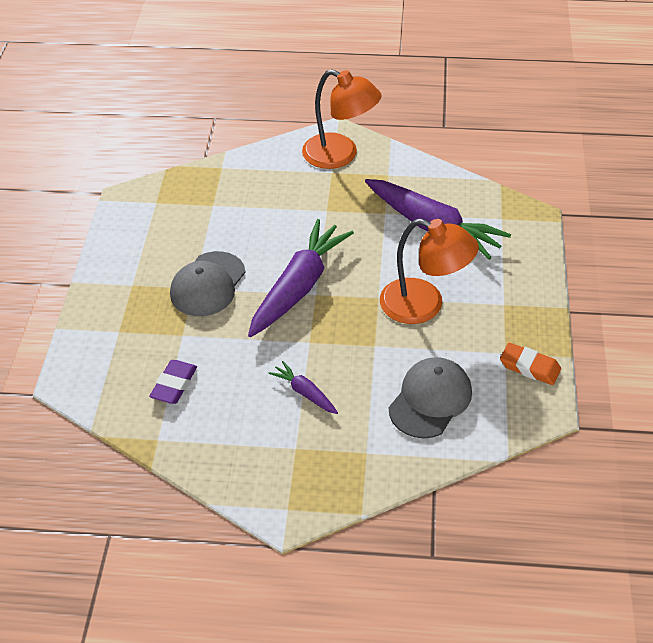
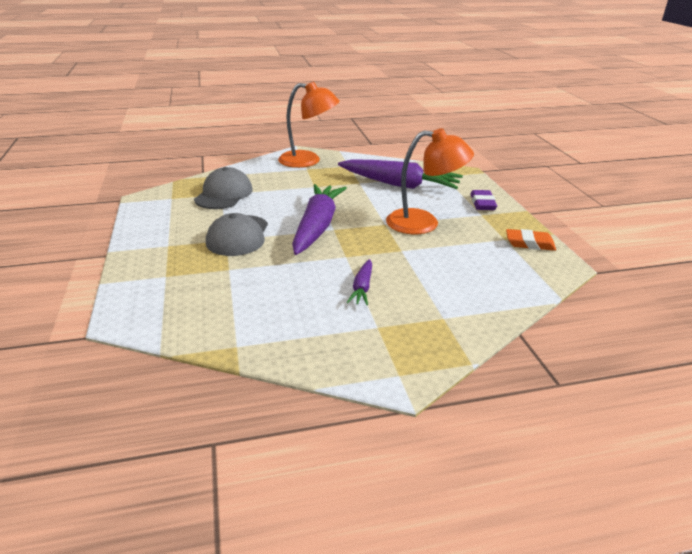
camera: 20 degrees left, 15 degrees down
(174, 385) = (236, 303): purple eraser -> purple eraser (482, 203)
(305, 393) = (362, 288): purple carrot -> purple carrot turned 105 degrees counterclockwise
(430, 400) = (471, 274): grey cap -> grey cap (224, 194)

